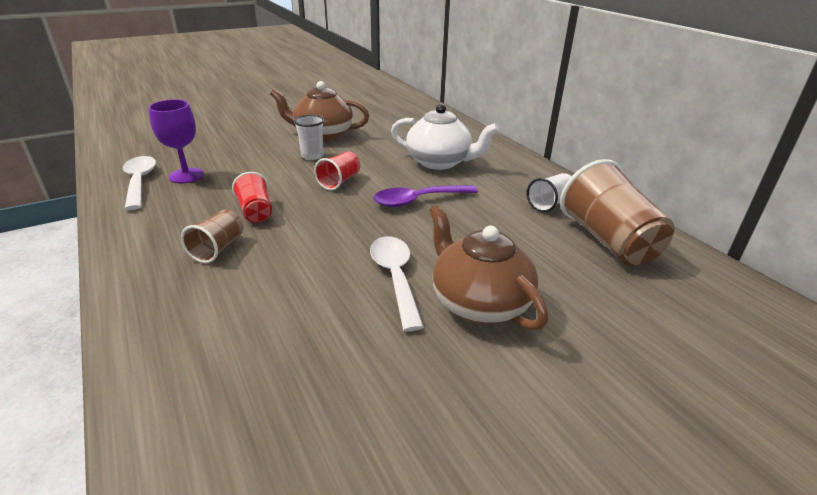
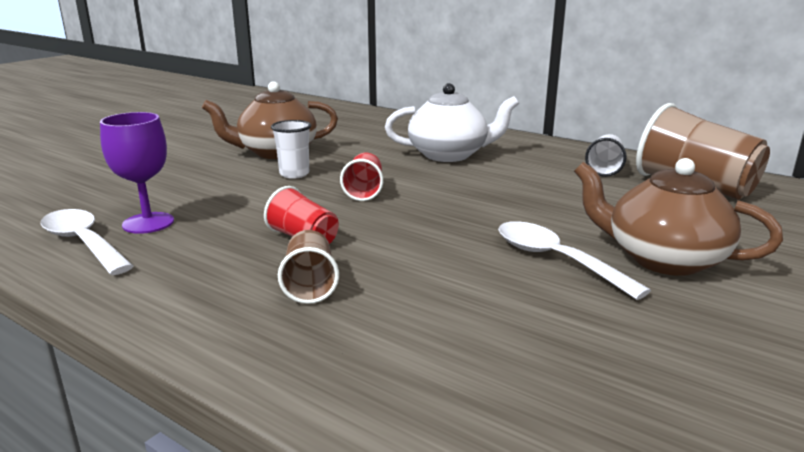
camera: 25 degrees left, 10 degrees down
(418, 200) = (477, 191): purple spoon -> none

